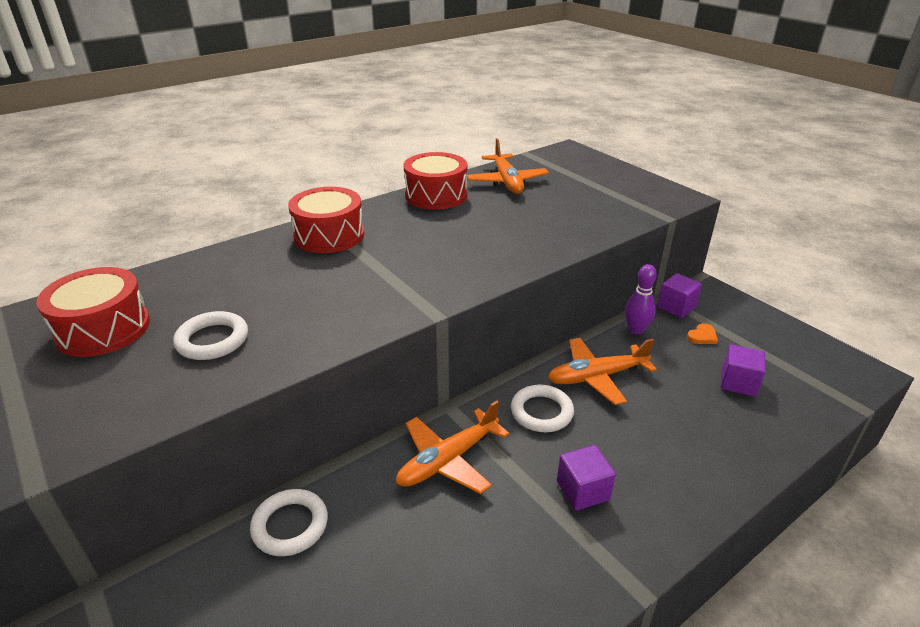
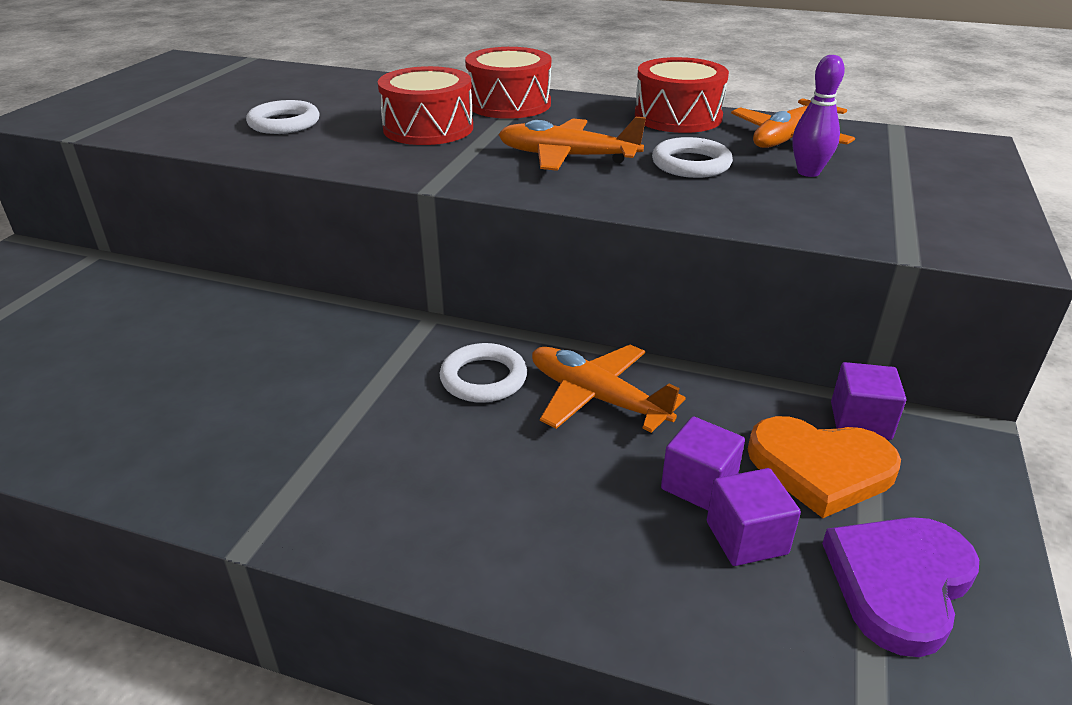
camera: 55 degrees right, 0 degrees up
(103, 329) = (262, 90): red drum -> red drum (428, 128)
(290, 525) = (205, 300): white ring -> white ring (691, 164)
(448, 460) = (349, 346): orange plane -> orange plane (567, 157)
(583, 490) = (376, 451): purple cube -> purple cube (699, 484)
(636, 330) = (745, 400): purple bowling pin -> purple bowling pin (808, 172)
(702, 336) = (820, 468): orange heart -> orange heart, size x2.35
(786, 356) = (899, 583): none -> purple heart

